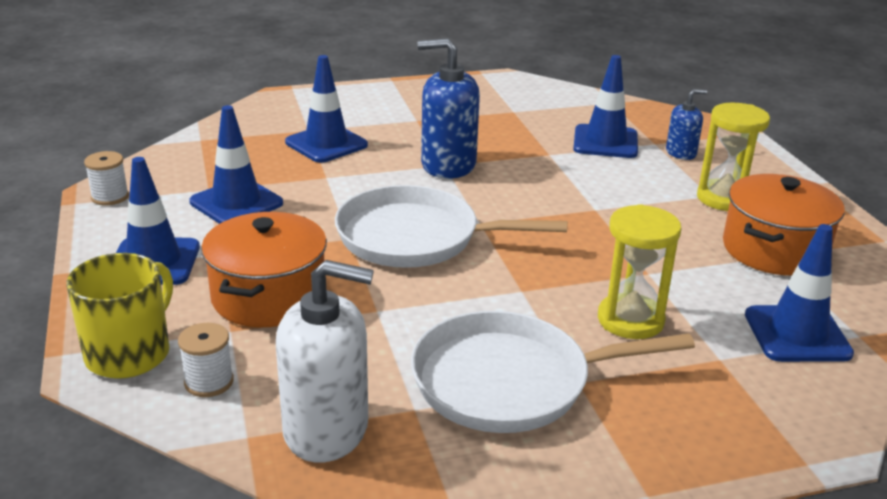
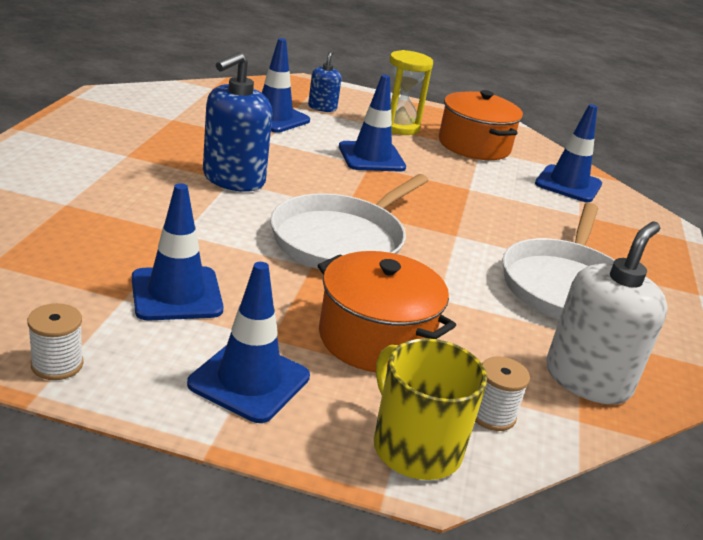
camera: 65 degrees left, 0 degrees up
(326, 144) = (113, 208): blue traffic cone -> blue traffic cone (371, 157)
(630, 320) = (521, 218): yellow hourglass -> none

